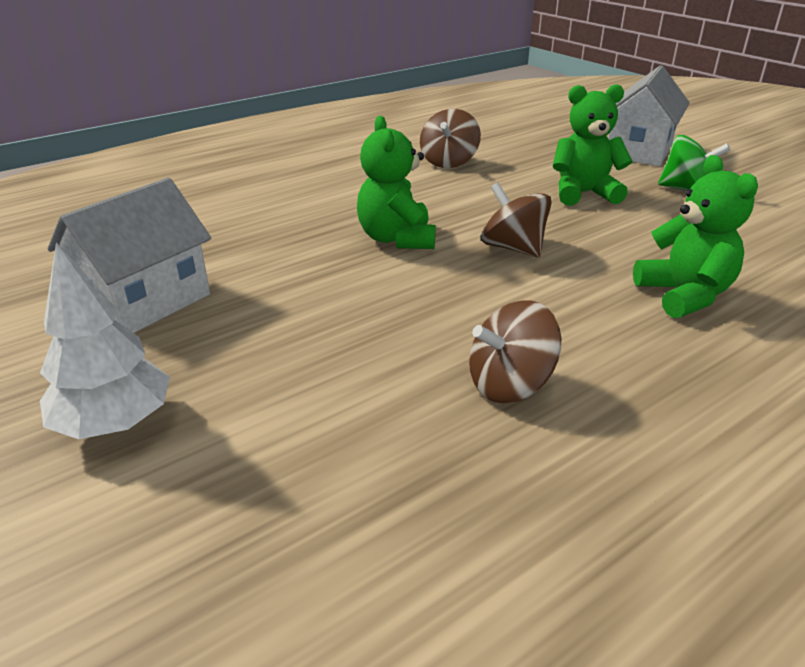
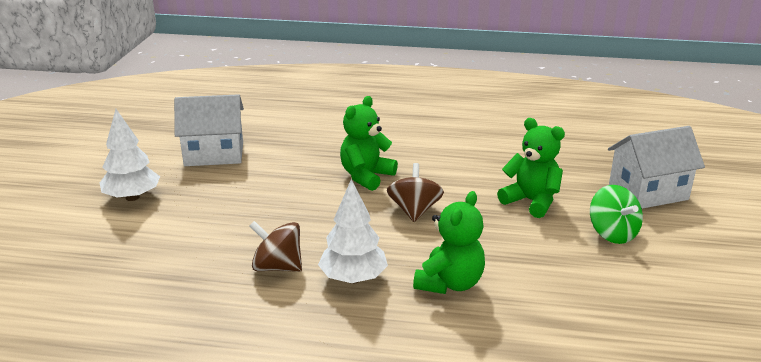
camera: 45 degrees right, 5 degrees down
(449, 162) = (490, 144): brown spinning top -> none
(605, 345) = (353, 278): none -> white tree

